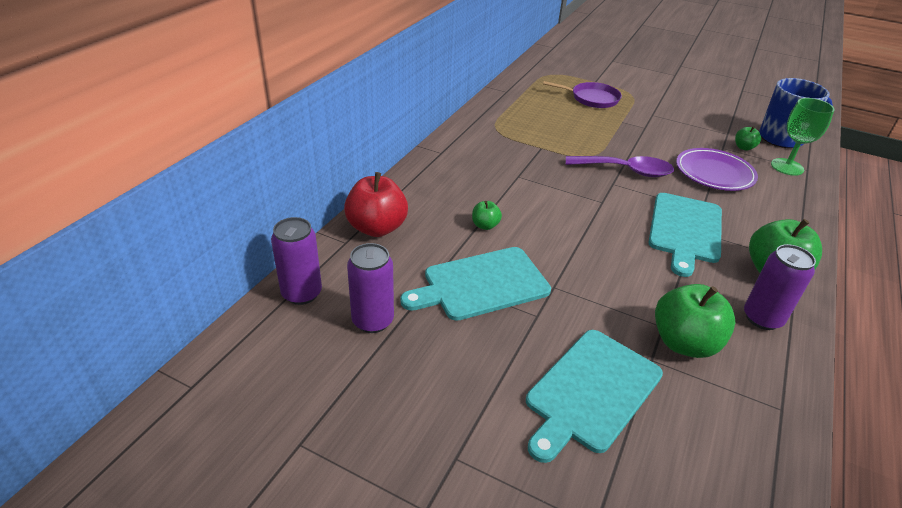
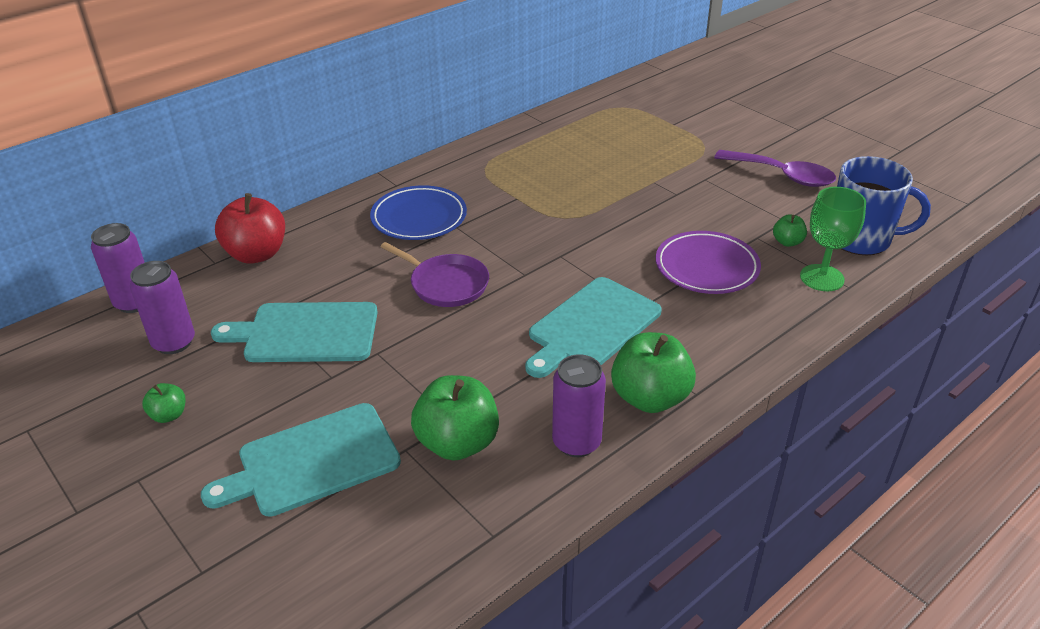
camera: 25 degrees right, 0 degrees up
(483, 174) = (419, 218): none -> blue plate
(485, 225) = (367, 274): green apple -> green apple (169, 415)
(592, 98) = (644, 146): purple pan -> purple pan (446, 284)
(626, 171) = (592, 243): purple spoon -> purple spoon (782, 175)

